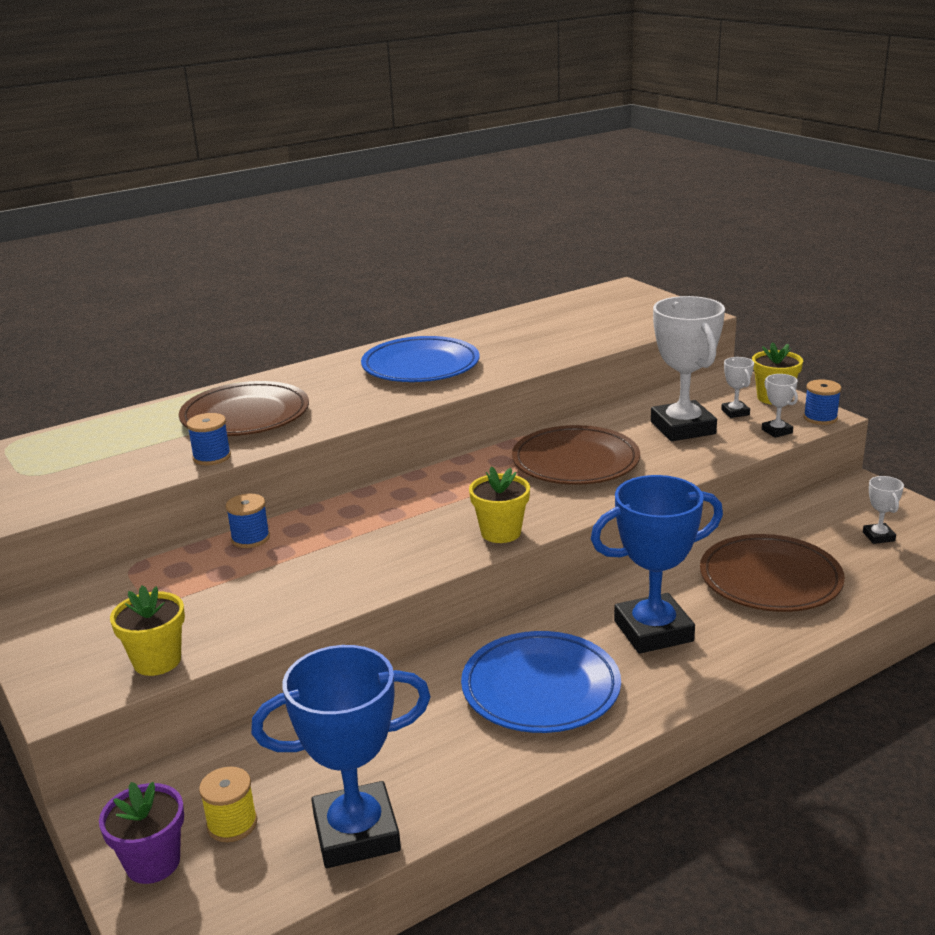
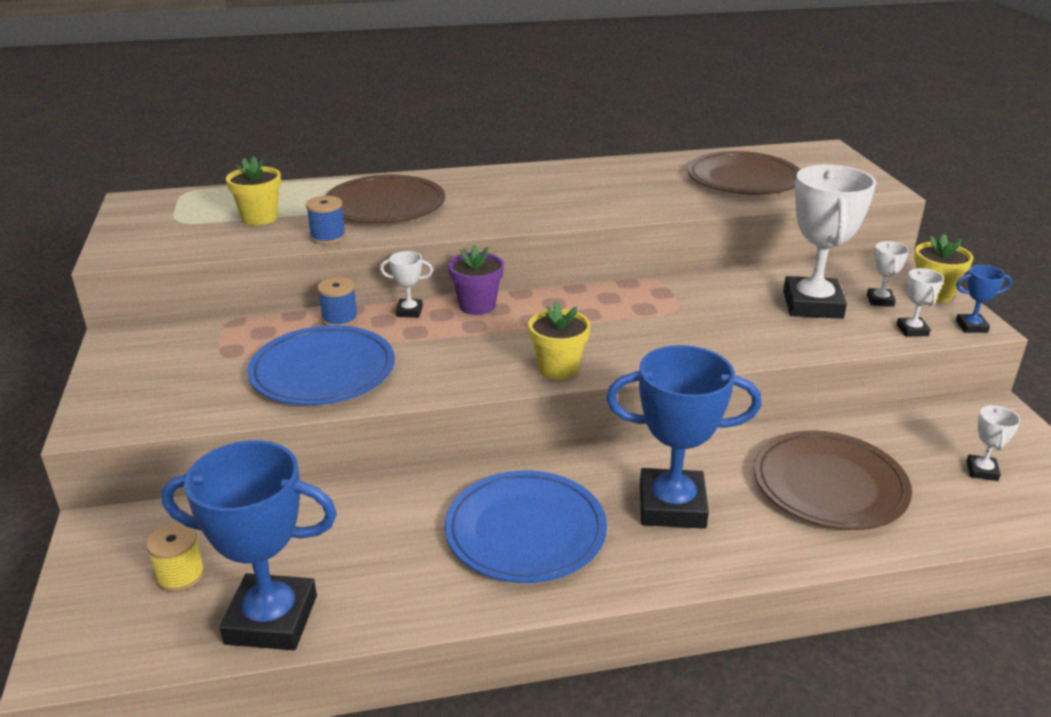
camera: 20 degrees right, 5 degrees up
(153, 863) = (99, 589): purple flower pot -> purple flower pot (477, 306)
(157, 661) = (186, 410): yellow flower pot -> yellow flower pot (260, 218)
(317, 515) = (409, 311): none -> white trophy
(420, 366) = (571, 190): blue plate -> blue plate (323, 371)
(575, 461) = (679, 315): brown plate -> brown plate (743, 179)
(820, 418) = (971, 326): blue spool -> blue trophy

